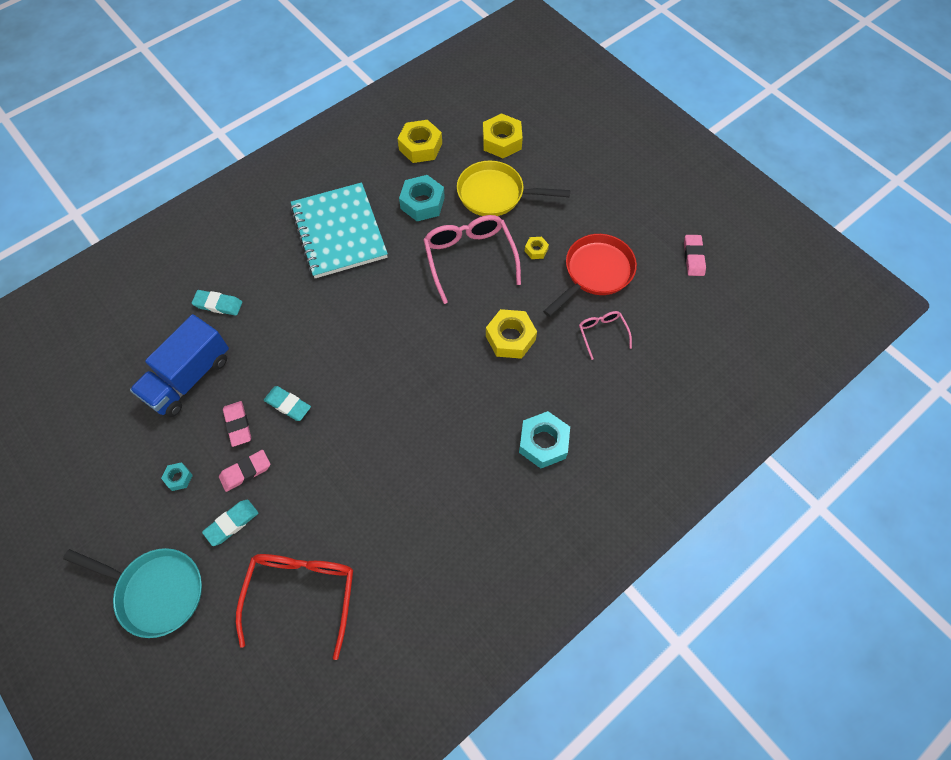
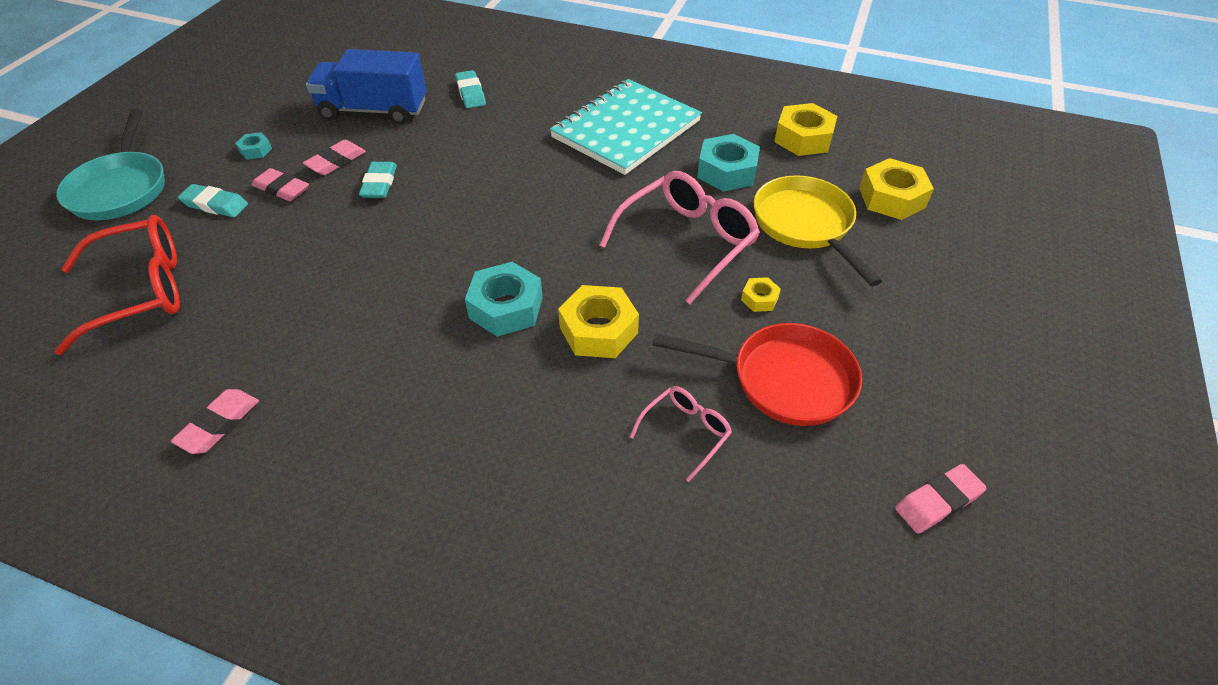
camera: 60 degrees right, 15 degrees down
(462, 566) = (219, 424): none -> pink eraser
(543, 443) = (453, 437): turquoise nut -> turquoise nut (506, 307)

